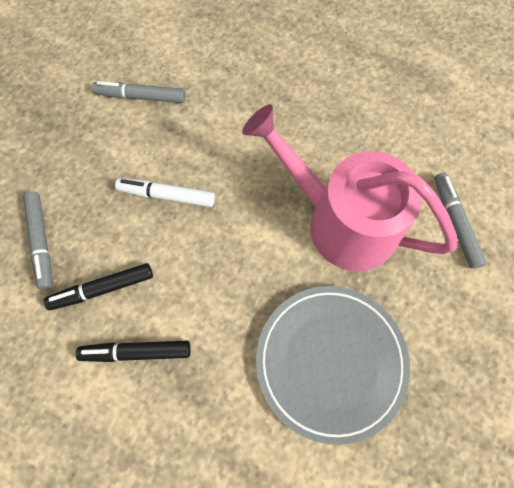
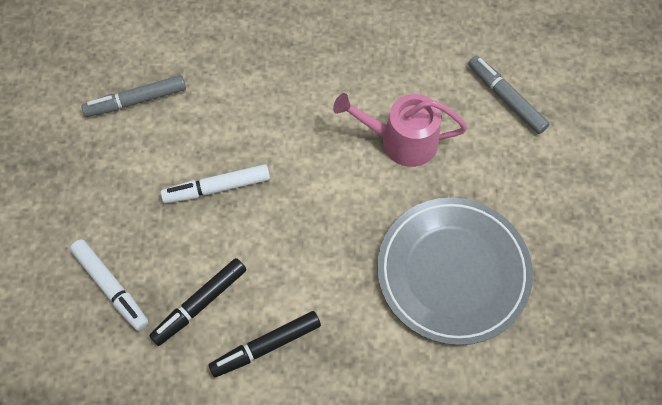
camera: 25 degrees left, 5 degrees down
(41, 241) = (110, 286): grey marker -> white marker
(342, 221) = (401, 141): pink watering can -> pink watering can, size x0.59

